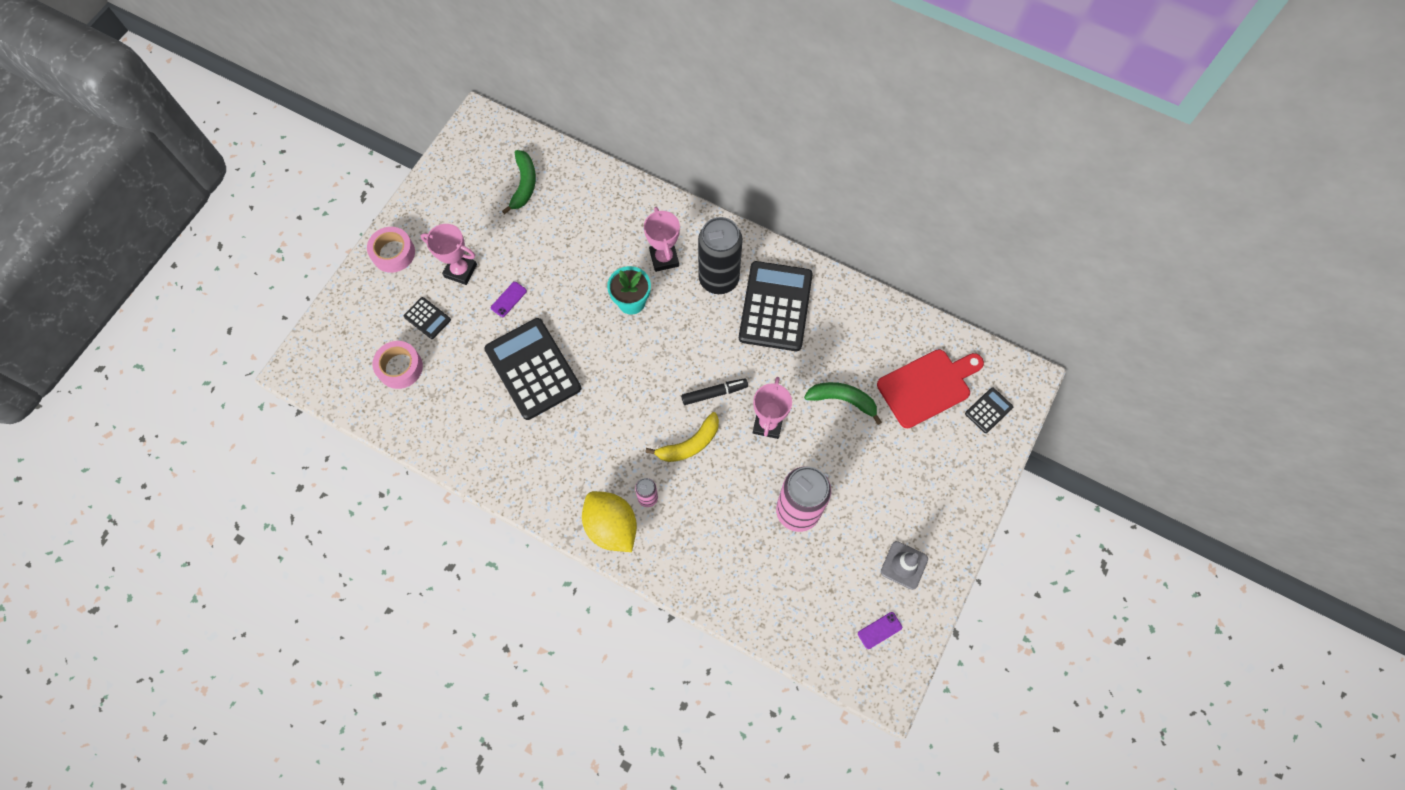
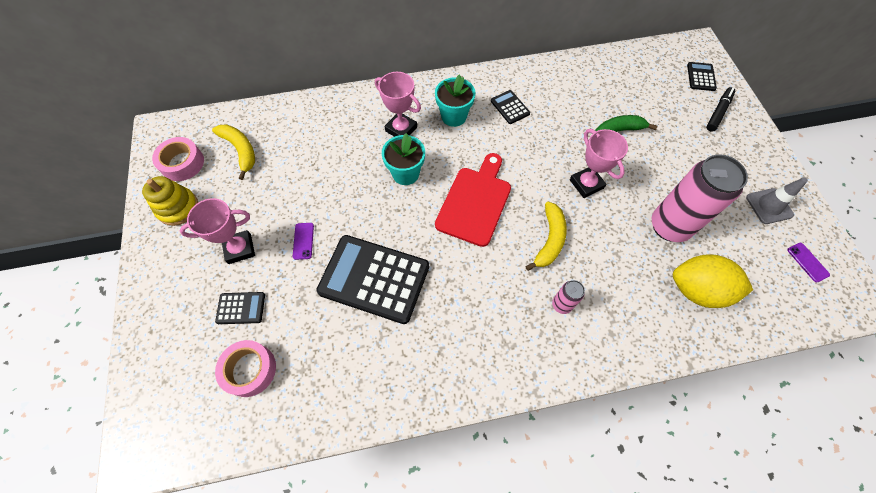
camera: 40 degrees left, 5 degrees down
(393, 253) = (161, 278): pink tape -> pink tape (182, 163)
(443, 203) = (178, 208): none -> yellow stacking toy
(524, 185) = (241, 151): green banana -> yellow banana
(611, 526) = (558, 351): yellow lemon -> yellow lemon (697, 290)
(714, 393) = (529, 192): black marker -> black marker (718, 112)
(718, 279) = (454, 116): black can -> turquoise flower pot
(775, 306) = (510, 107): black calculator -> black calculator, size x0.45
(879, 630) = (807, 262): purple phone -> purple phone turned 45 degrees counterclockwise
(927, 386) = (653, 88): red cutting board -> red cutting board (475, 202)

